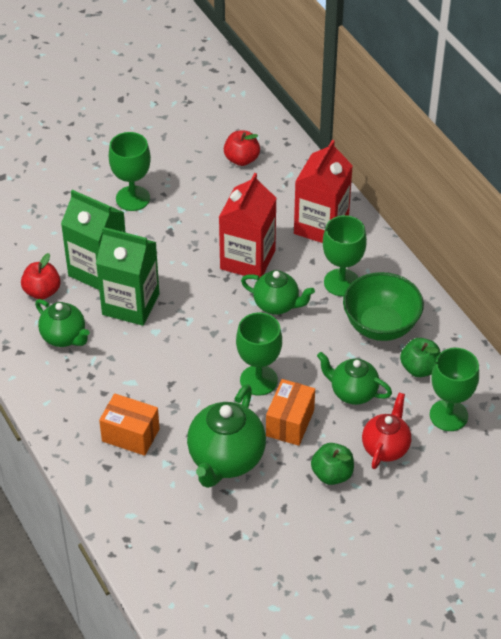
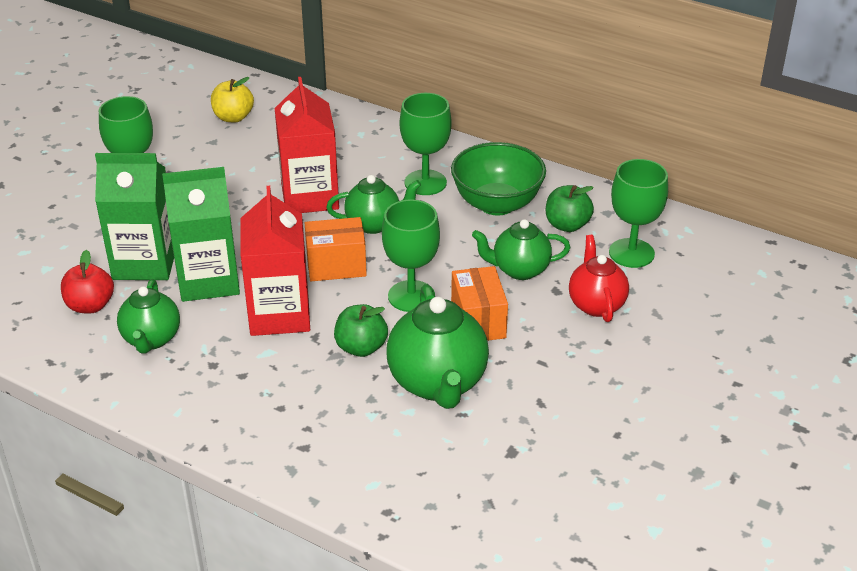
camera: 30 degrees left, 10 degrees down
(64, 337) = (151, 339): green teapot -> green teapot turned 75 degrees clockwise
(130, 435) = (308, 403): orange box -> orange box (336, 266)
(241, 159) = (233, 117): red apple -> yellow apple
(321, 226) = (364, 144): red carton -> red carton (279, 314)
(332, 474) = (563, 350): green apple -> green apple (361, 347)

